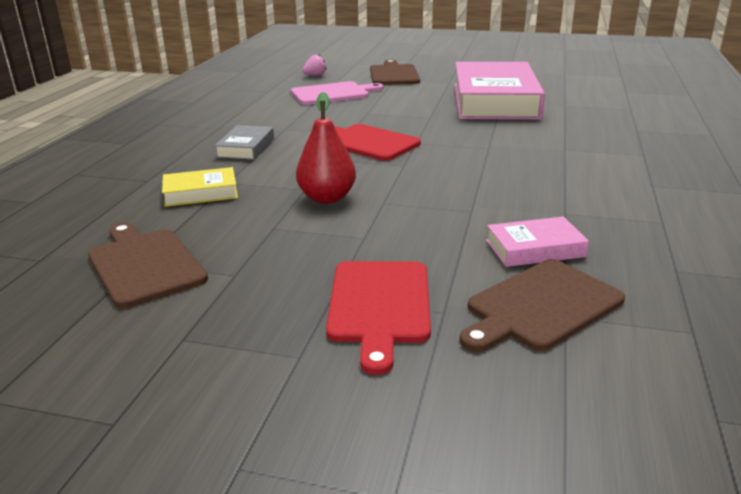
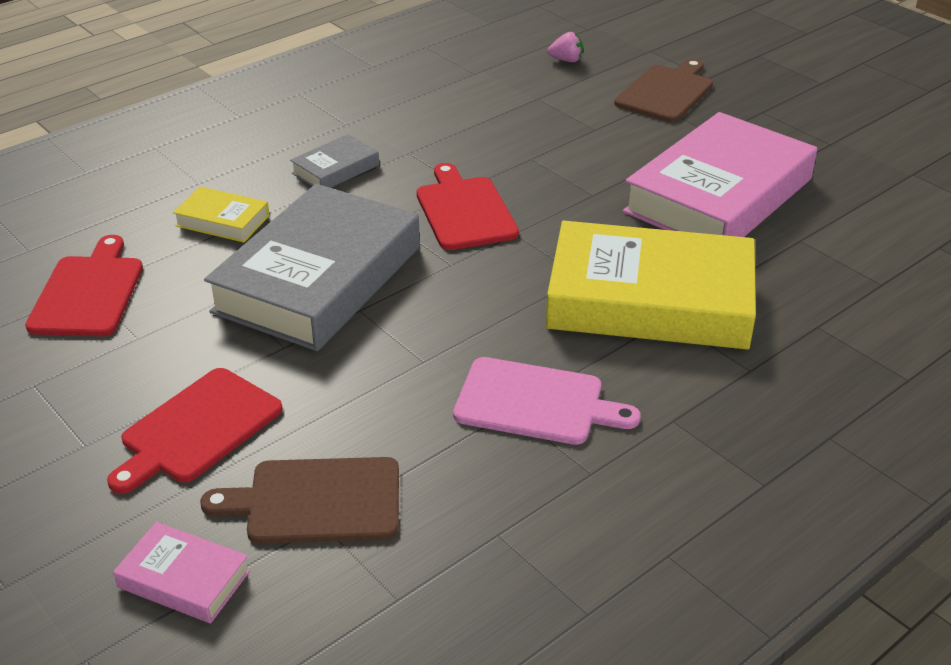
camera: 35 degrees right, 10 degrees up
(145, 264) = (88, 293): brown cutting board -> red cutting board
(327, 198) = (318, 279): red pear -> grey book
(333, 94) = (540, 106): pink cutting board -> pink cutting board (535, 403)
(535, 248) = (410, 438): pink book -> pink book (184, 579)
(541, 145) = (650, 299): none -> yellow book

